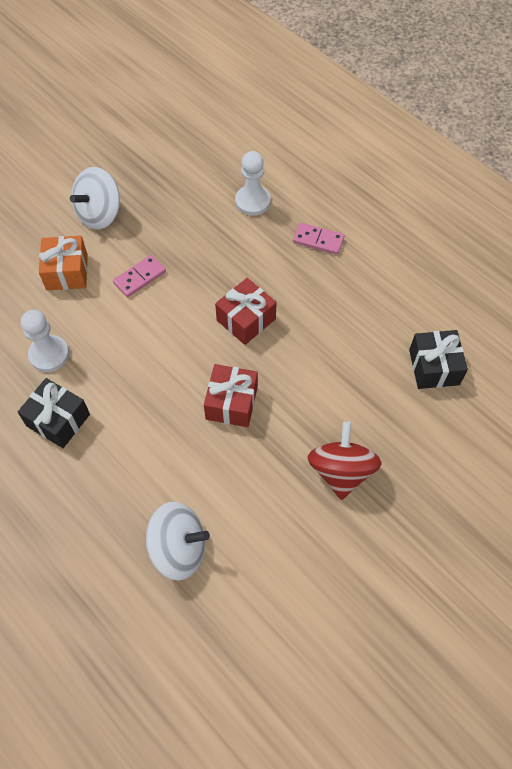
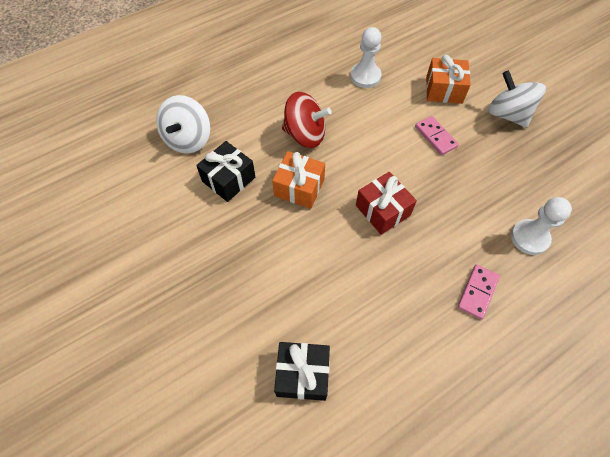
camera: 100 degrees right, 0 degrees up
(58, 420) = (308, 79): black gift -> black gift (228, 179)
(231, 403) = (299, 187): red gift -> orange gift
(341, 471) = (215, 259): red spinning top -> red spinning top (305, 134)

